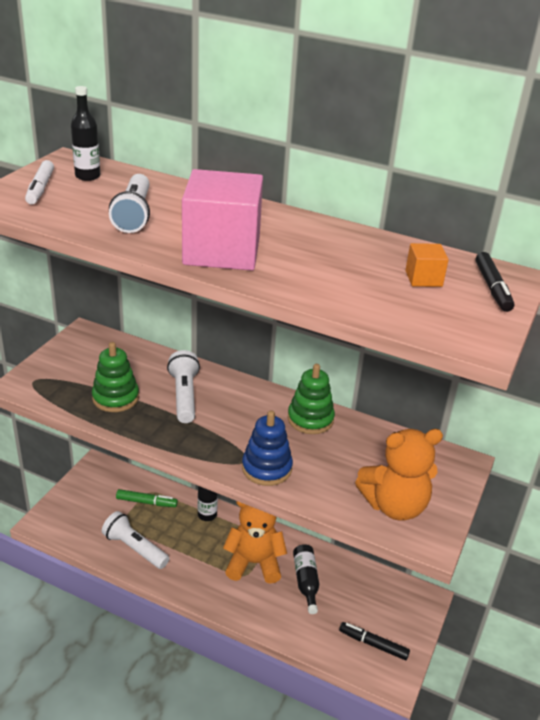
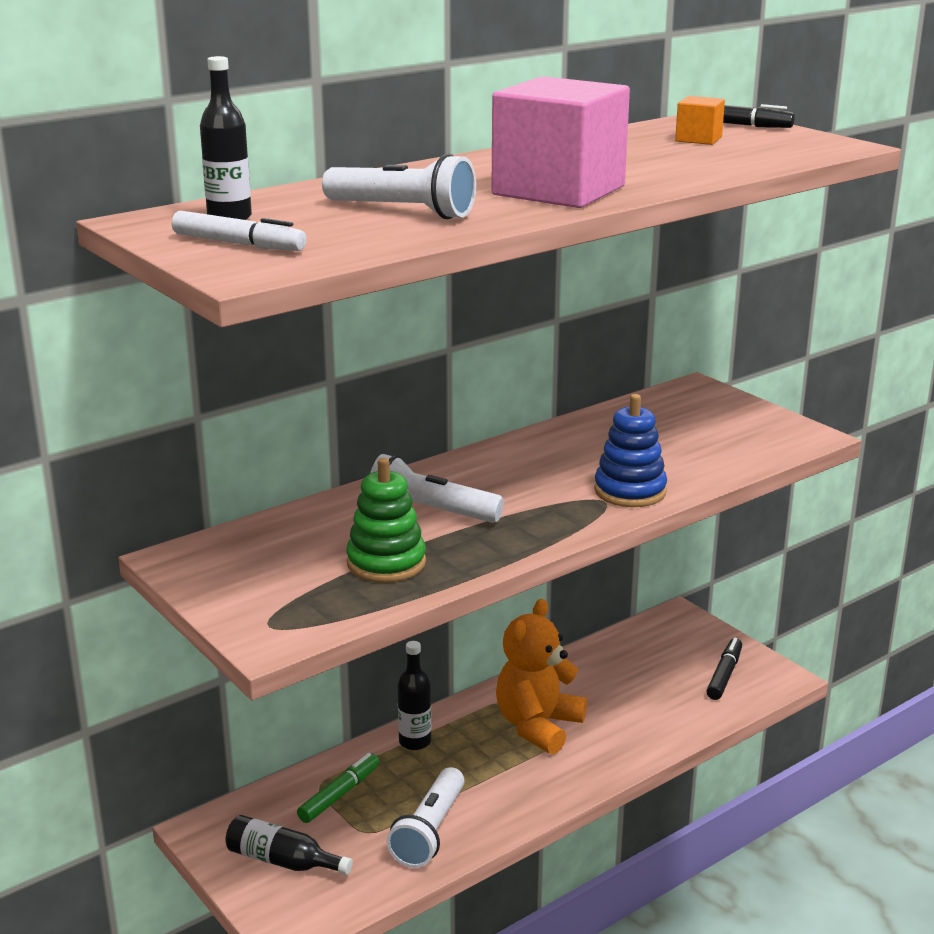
camera: 60 degrees left, 10 degrees down
(135, 548) = (429, 831): white flashlight -> white flashlight turned 45 degrees counterclockwise
(306, 581) = (598, 693): black bottle -> black bottle (282, 861)
(310, 419) = (554, 444): green stacking toy -> none
(373, 644) = (724, 675): black marker -> black marker turned 150 degrees clockwise
(394, 506) = (744, 438): orange teddy bear -> none

